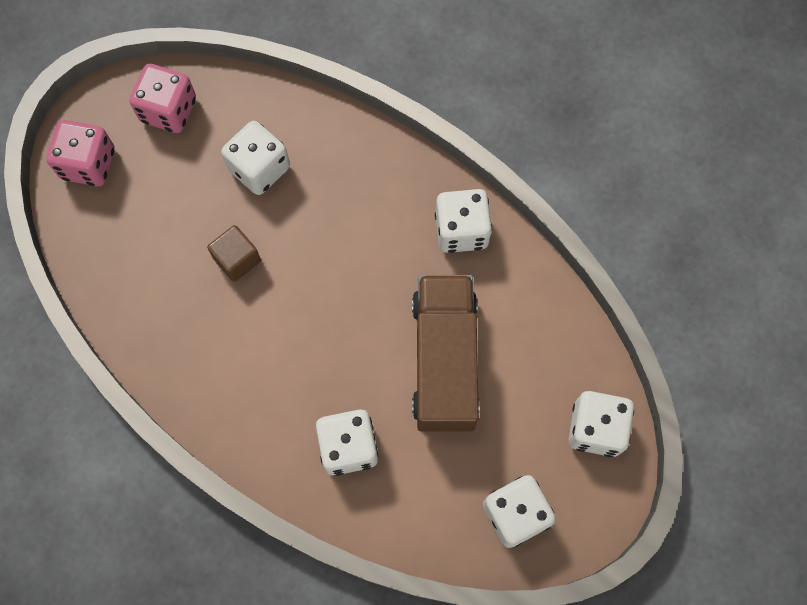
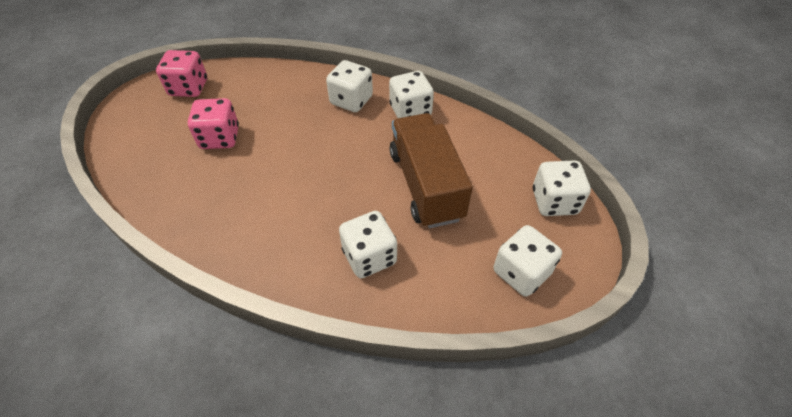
camera: 15 degrees left, 20 degrees down
(88, 164) = (130, 125): pink dice -> pink dice (220, 138)
(237, 259) = (252, 157): brown cube -> none
(259, 168) = (259, 105): white dice -> white dice (351, 100)

